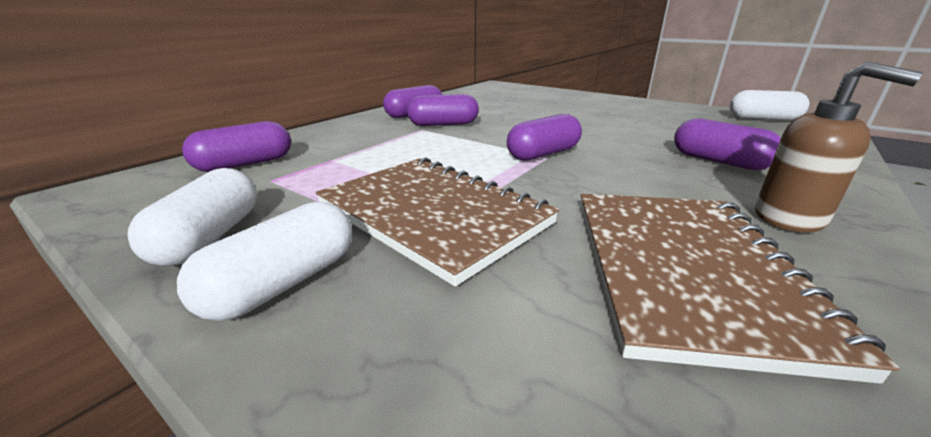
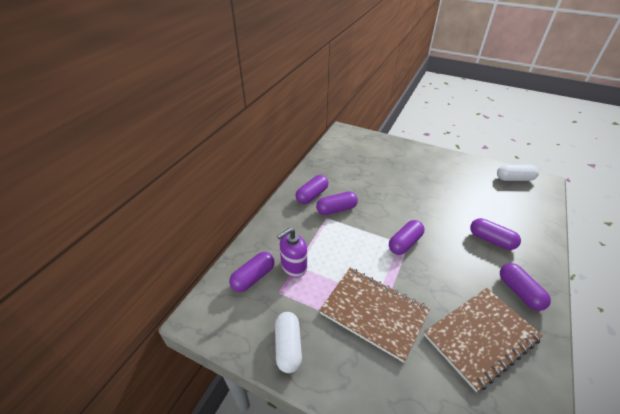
camera: 10 degrees left, 15 degrees up
(284, 283) = (339, 370): white capsule -> none
(324, 160) = (293, 267): none -> purple soap dispenser
(684, 270) = (480, 337): brown notebook -> brown notebook turned 60 degrees clockwise
(789, 218) = (519, 292): brown soap dispenser -> purple capsule

